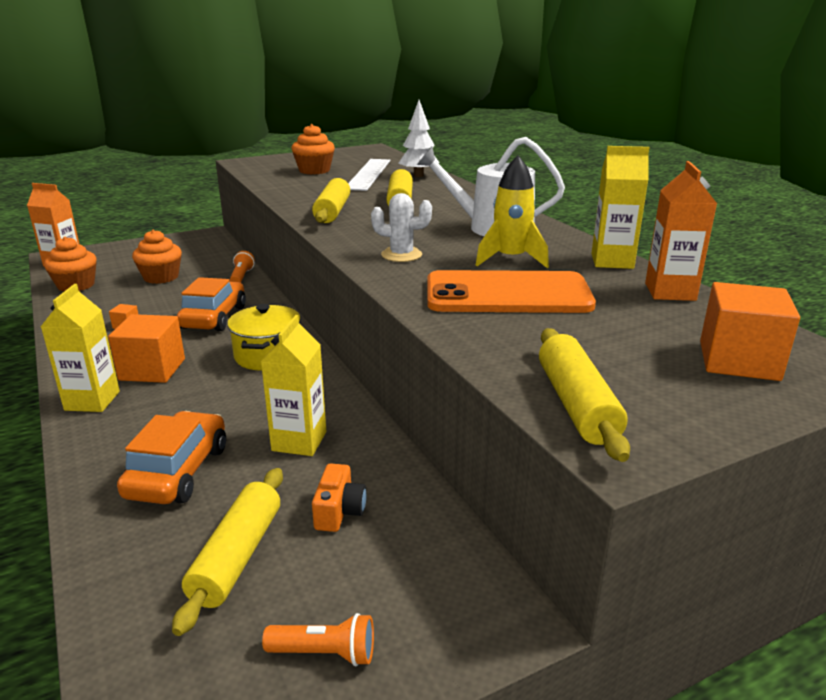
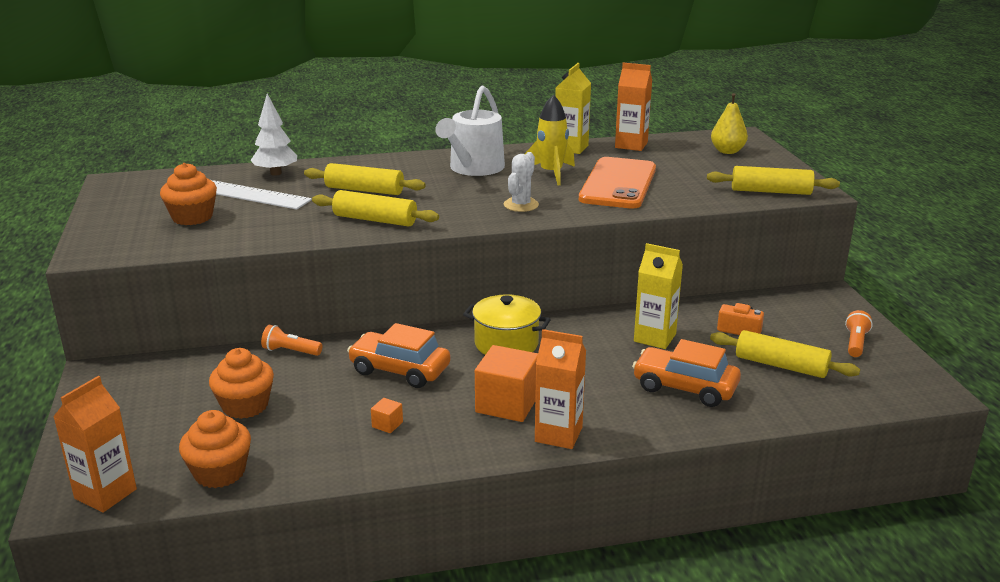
camera: 75 degrees left, 0 degrees up
(92, 401) = (558, 434): yellow carton -> orange carton
(738, 361) = (727, 151): orange cube -> yellow pear

